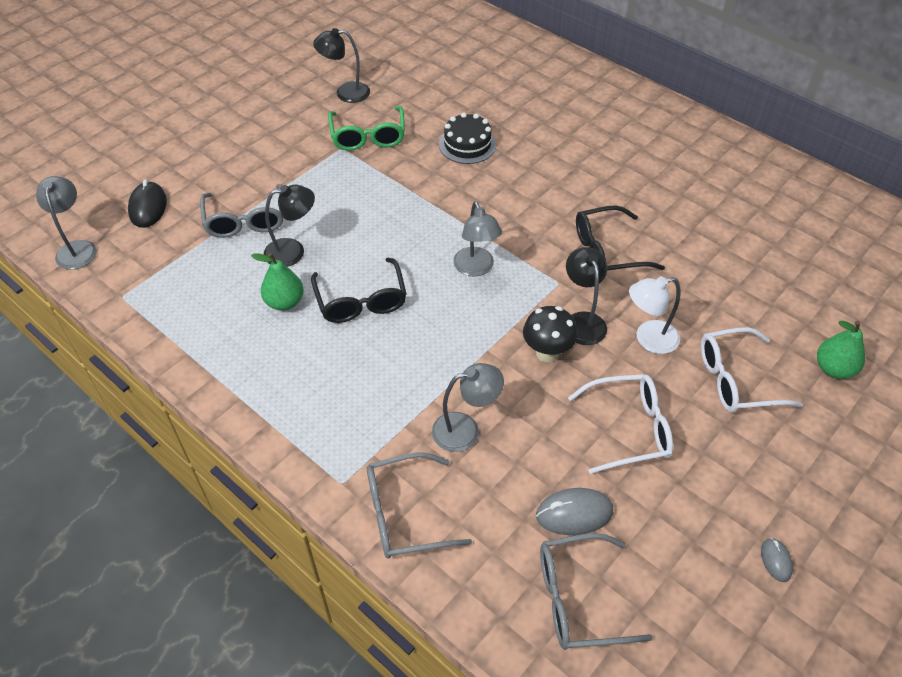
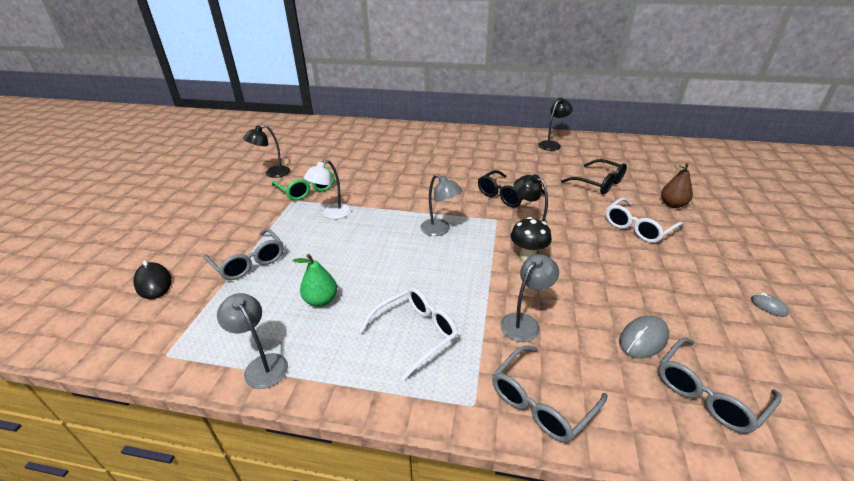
camera: 30 degrees left, 15 degrees down
(77, 248) = (95, 337): grey lamp -> grey lamp (262, 365)
(293, 251) = (302, 267): black lamp -> black lamp (552, 144)
(361, 300) = (379, 276): black glasses -> black glasses (598, 183)
(467, 145) = (376, 174): black cake -> none
(628, 429) = (616, 276): white glasses -> white glasses (415, 334)
(648, 339) = (574, 227): white lamp -> white lamp (332, 214)
(833, 369) = (672, 204): green pear -> brown pear

